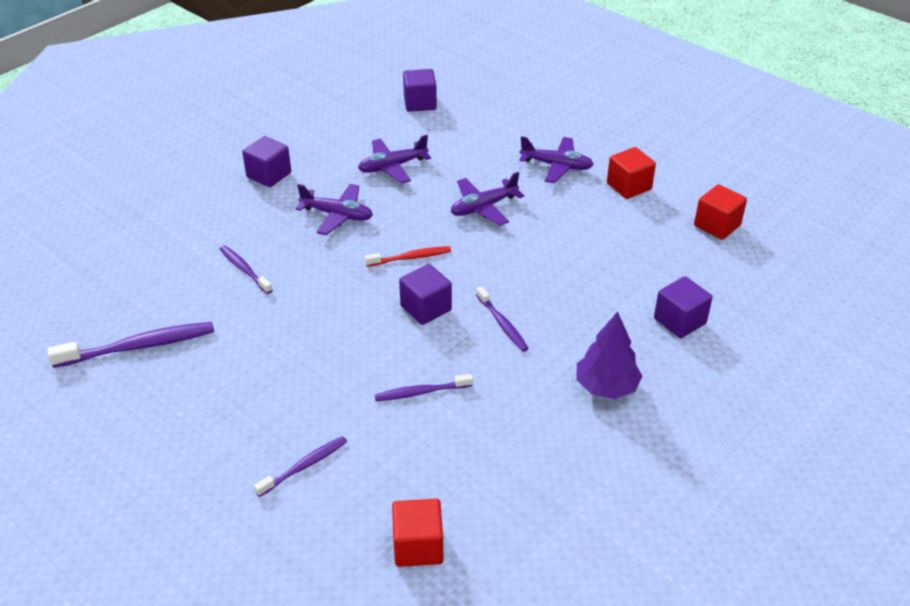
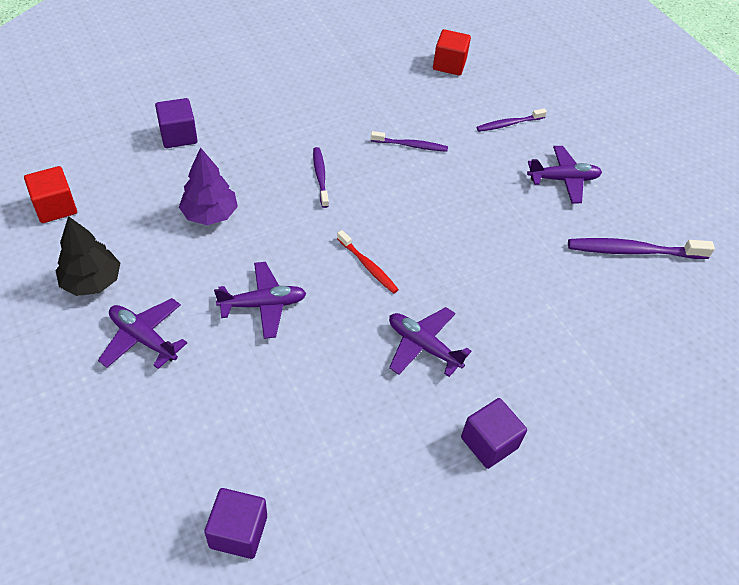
camera: 165 degrees left, 10 degrees up
(244, 269) = (534, 304): purple toothbrush -> none
(392, 167) = (333, 404): purple plane -> purple plane (563, 179)
(410, 258) = (368, 266): red toothbrush -> red toothbrush turned 135 degrees counterclockwise
(426, 308) = (377, 210): purple cube -> none
(606, 386) = (274, 109): purple tree -> purple tree (210, 214)
(629, 186) = (92, 282): red cube -> black tree

